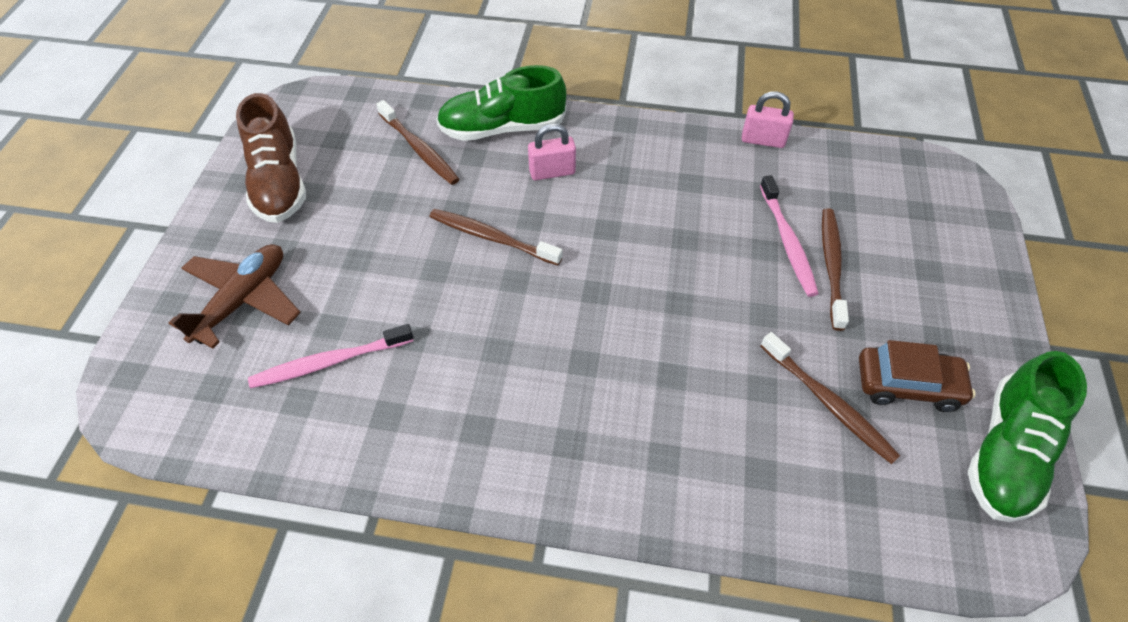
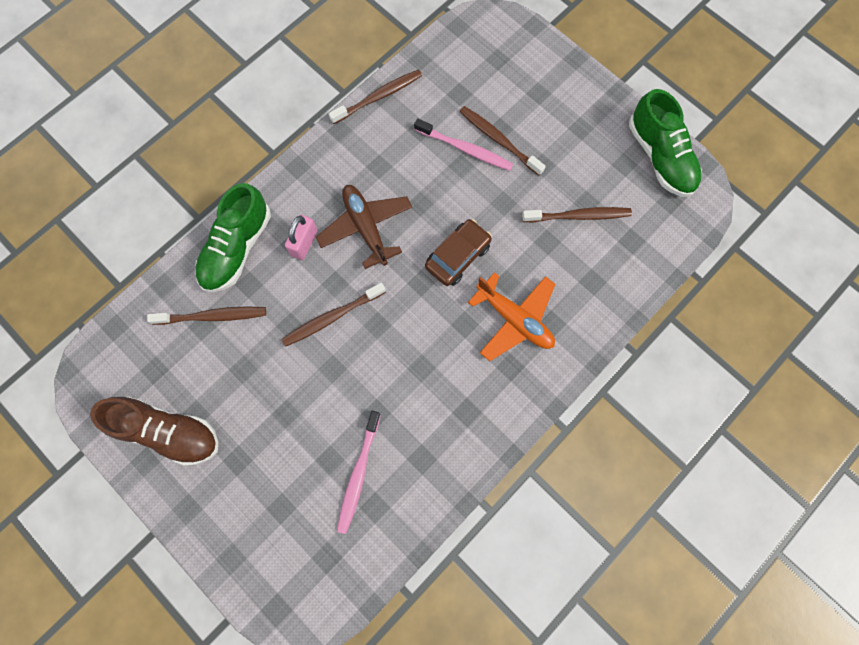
camera: 55 degrees left, 20 degrees up
(243, 300) = (266, 507): brown plane -> brown plane (366, 228)
(633, 411) = (514, 319): none -> orange plane
(763, 140) = (379, 97): pink padlock -> brown toothbrush
(907, 384) = (595, 168): brown car -> brown car (458, 256)

